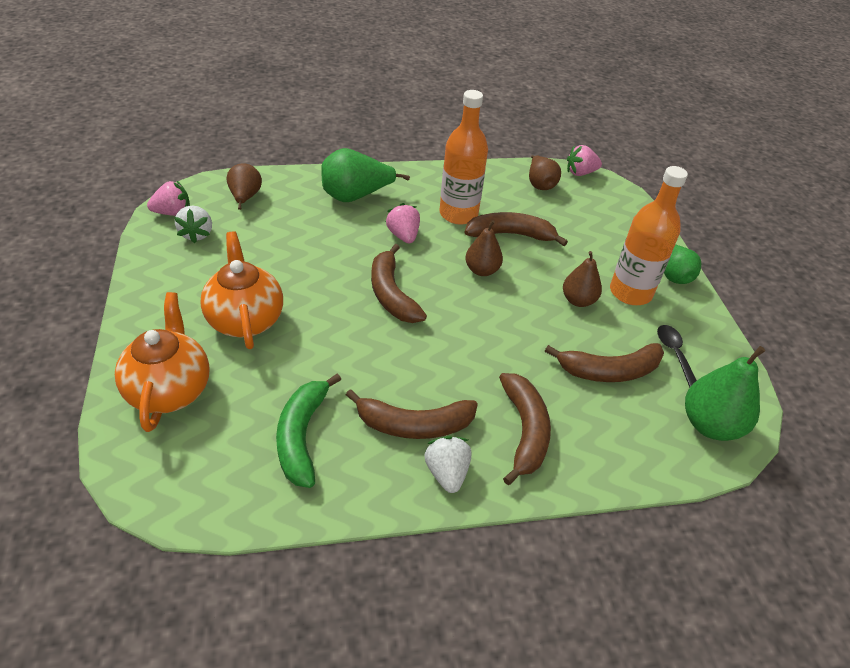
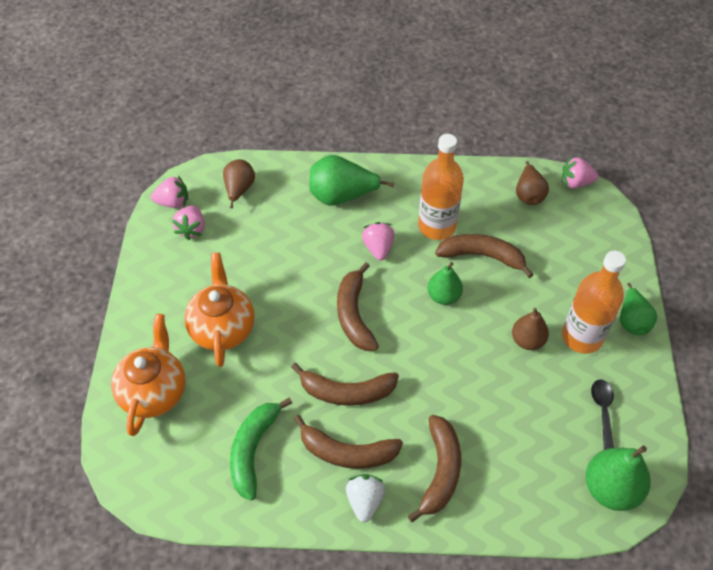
camera: 15 degrees right, 10 degrees up
(197, 234) = (191, 229): white strawberry -> pink strawberry
(482, 270) = (443, 296): brown pear -> green pear
(609, 371) = (534, 421): brown banana -> brown banana (346, 392)

